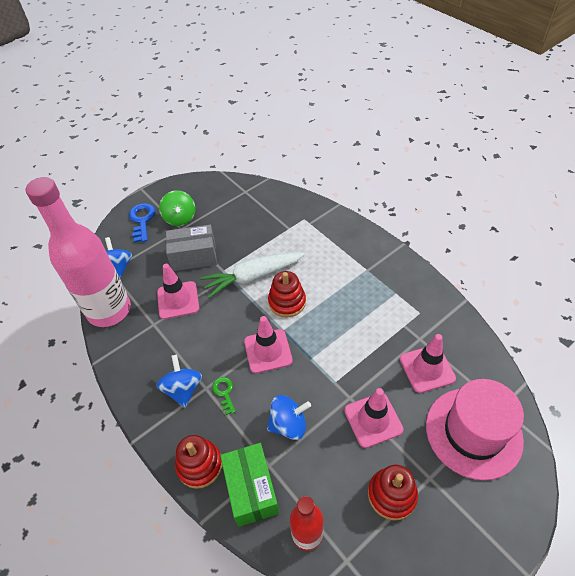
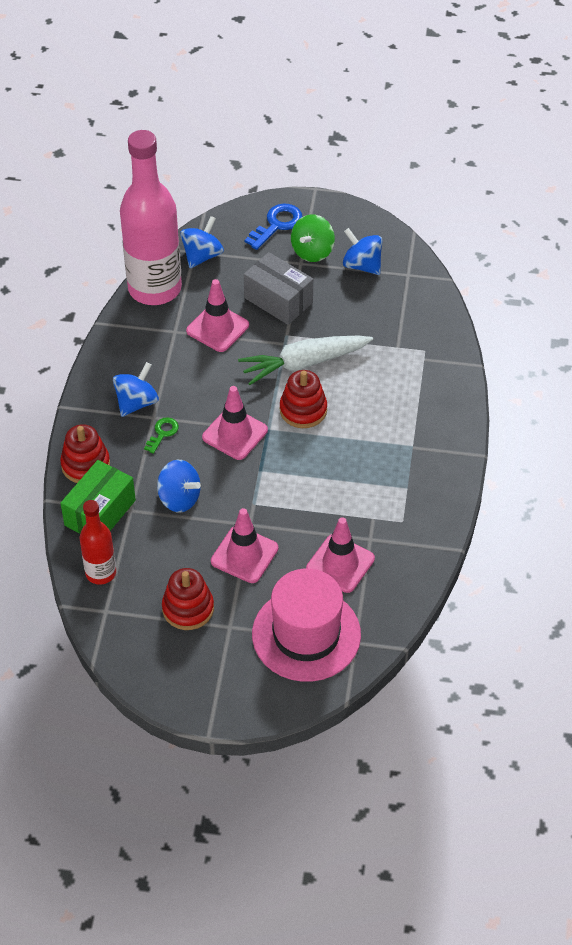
camera: 45 degrees right, 0 degrees up
(216, 205) = (362, 265): none -> blue spinning top
(253, 277) = (304, 363): white carrot -> white carrot turned 45 degrees counterclockwise

